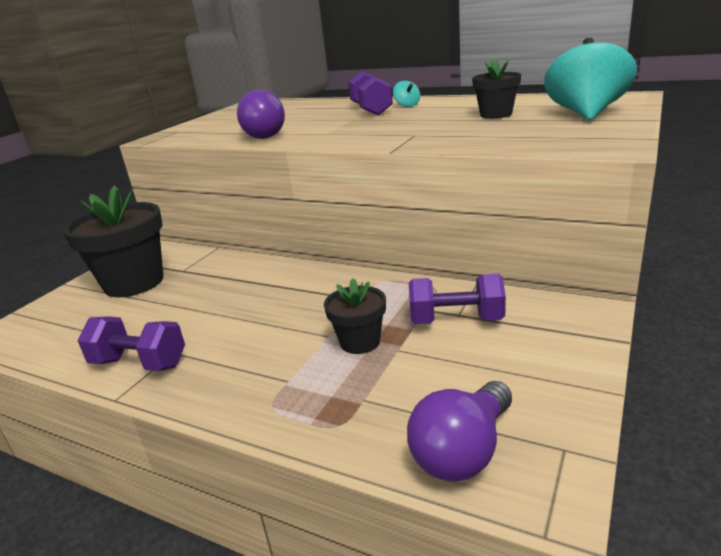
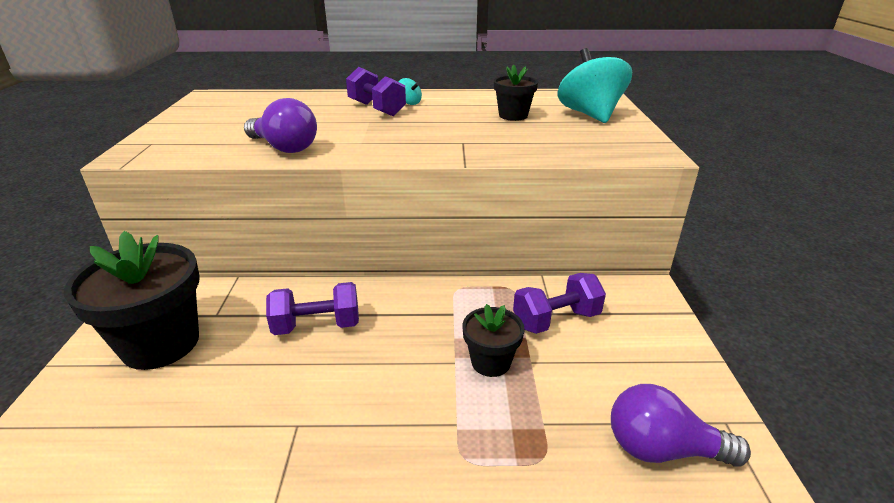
camera: 30 degrees left, 5 degrees up
(139, 363) = (265, 451): purple dumbbell -> purple dumbbell (317, 326)
(463, 451) = (662, 449): purple light bulb -> purple light bulb turned 90 degrees clockwise

